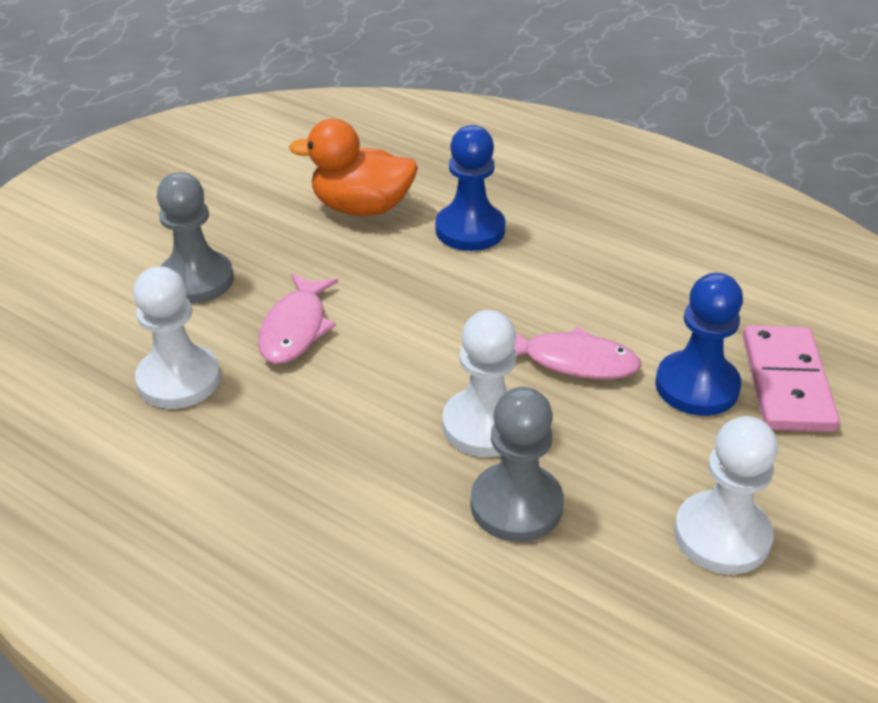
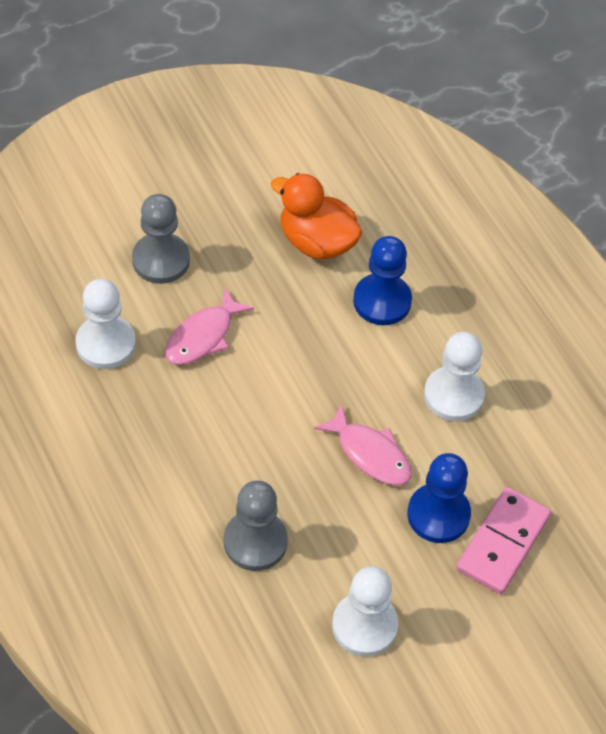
camera: 25 degrees right, 15 degrees up
(485, 425) = (276, 475): white pawn -> white pawn (453, 395)

